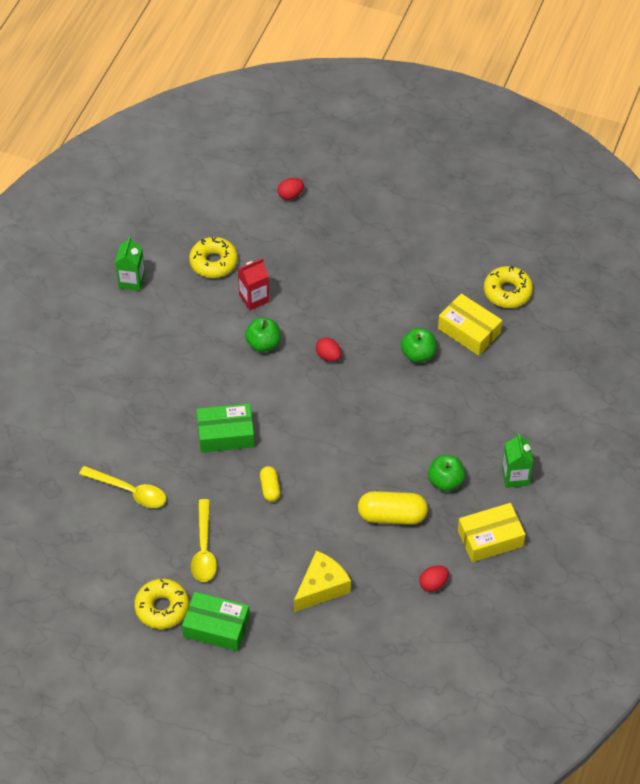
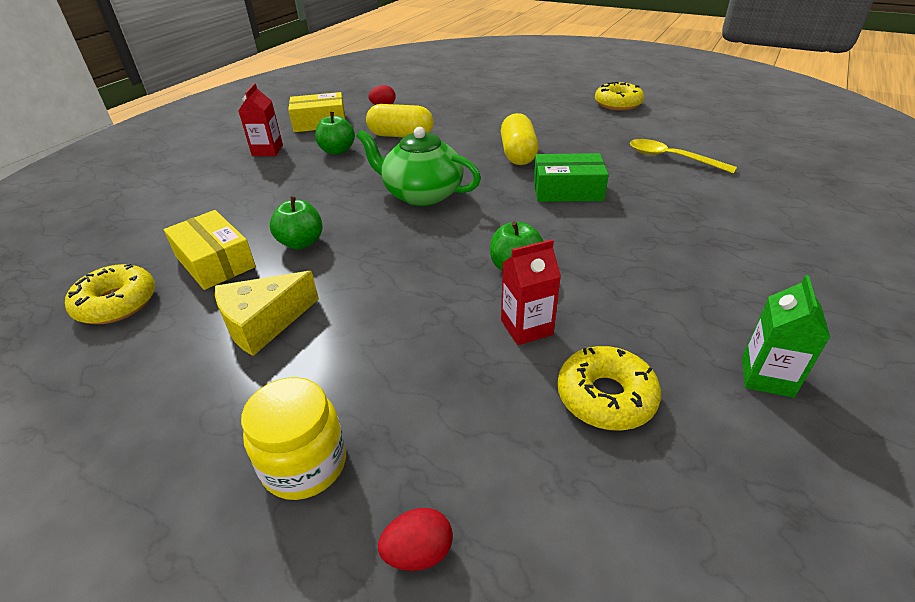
camera: 170 degrees left, 15 degrees down
(204, 549) = (584, 126): yellow spoon -> none
(216, 627) = (569, 96): green box -> none
(270, 488) = (518, 154): yellow capsule -> yellow capsule, size x1.78
(321, 587) = (478, 108): yellow cheese -> yellow cheese (264, 323)
(328, 356) = (423, 248): red egg -> none
(345, 418) = (422, 194): none -> green teapot
(348, 219) = (305, 464): none -> yellow jar
(515, 476) = (267, 151): green carton -> red carton

